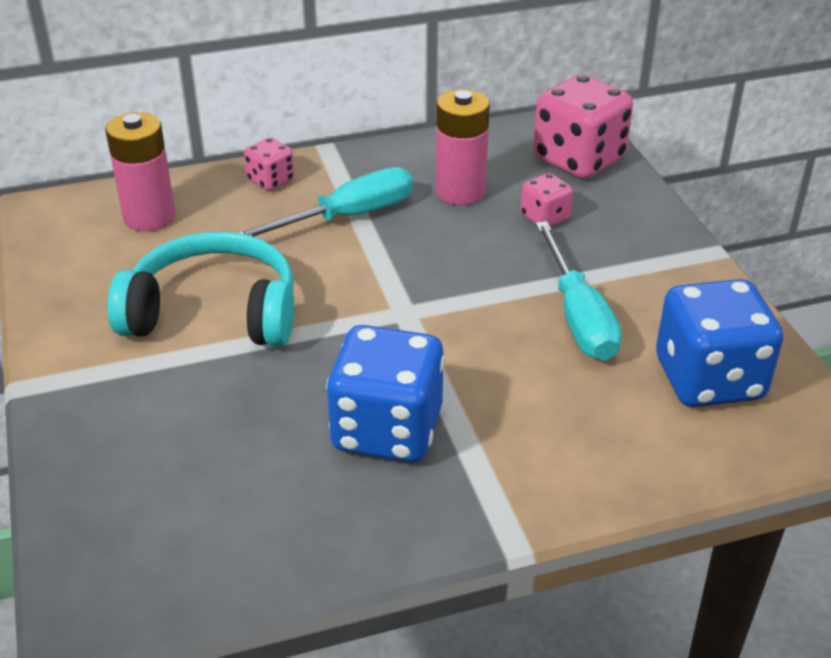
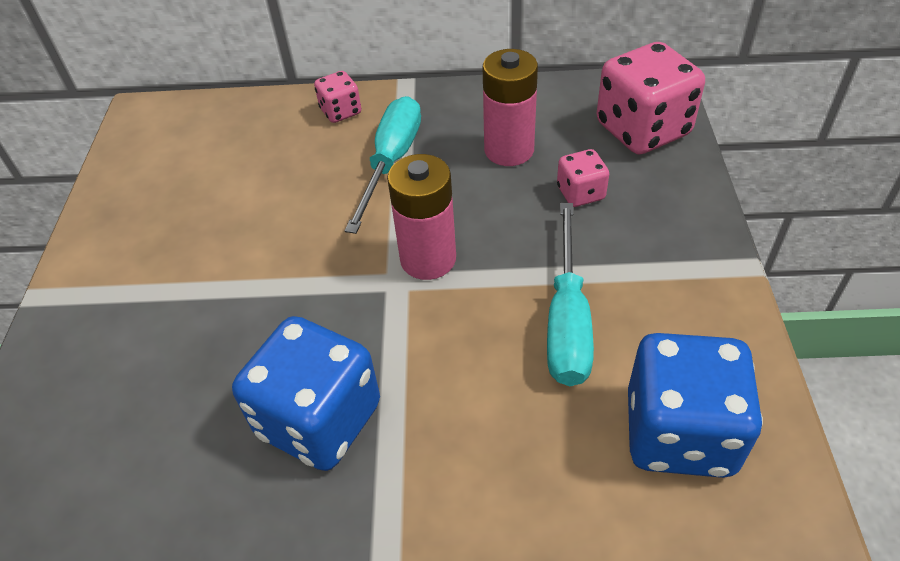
camera: 20 degrees right, 10 degrees up
(149, 217) = (221, 135): pink battery -> pink battery (428, 259)
(214, 312) = (226, 247): turquoise headphones -> none
(348, 217) = (391, 162): turquoise screwdriver -> turquoise screwdriver turned 60 degrees counterclockwise

